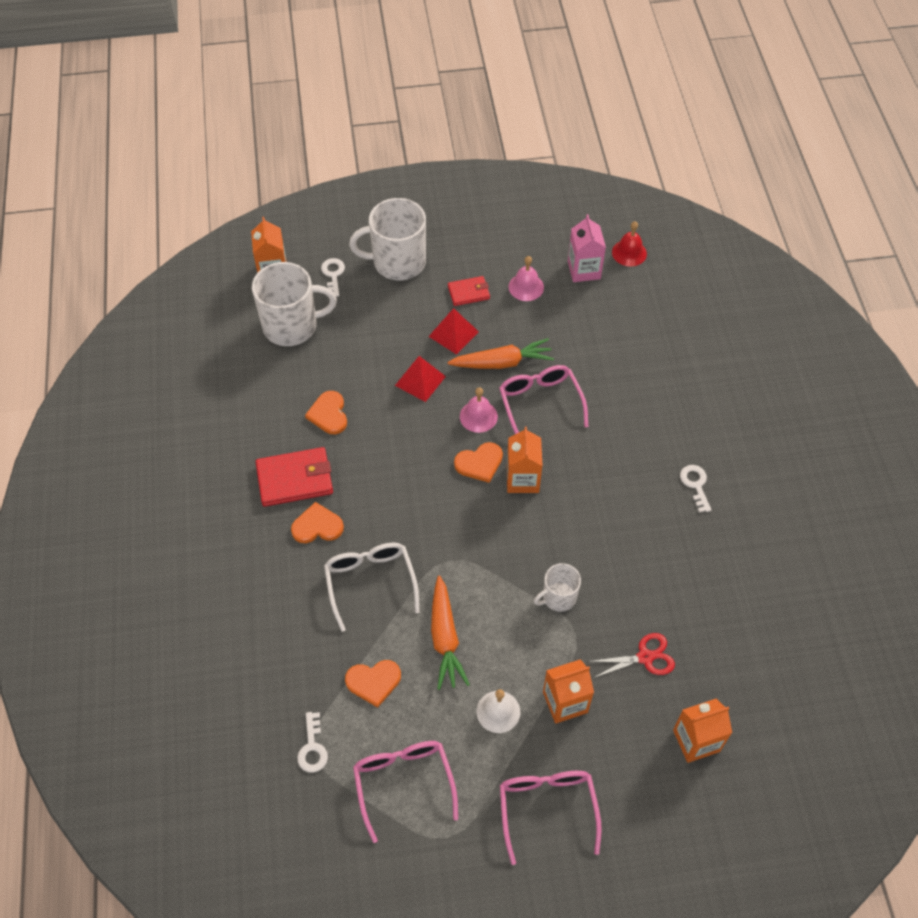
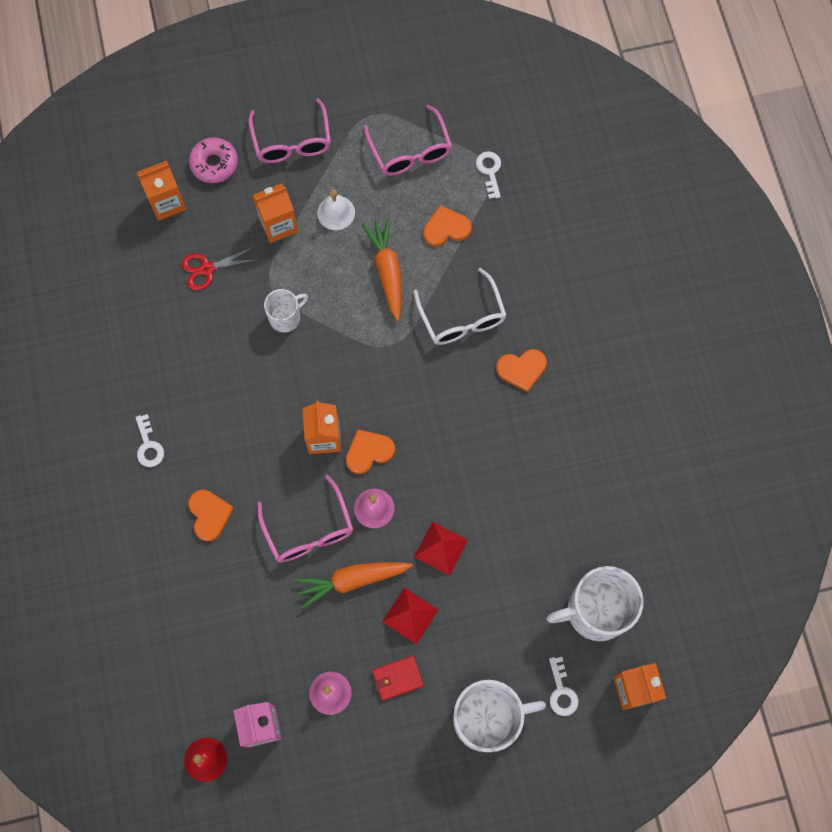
camera: 175 degrees right, 15 degrees up
(295, 479) = (553, 418): red wallet -> none
(329, 414) = (533, 497): orange heart -> orange heart (209, 515)
(642, 786) = (214, 164): none -> pink donut

